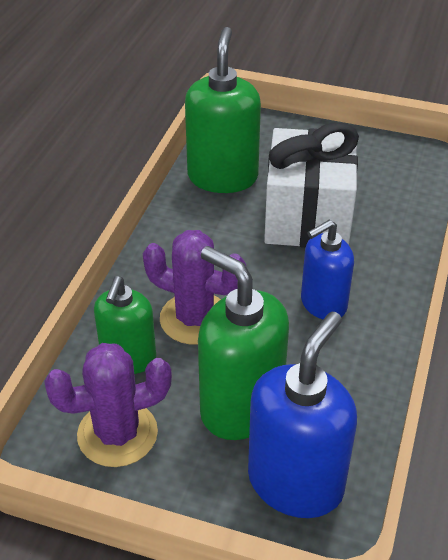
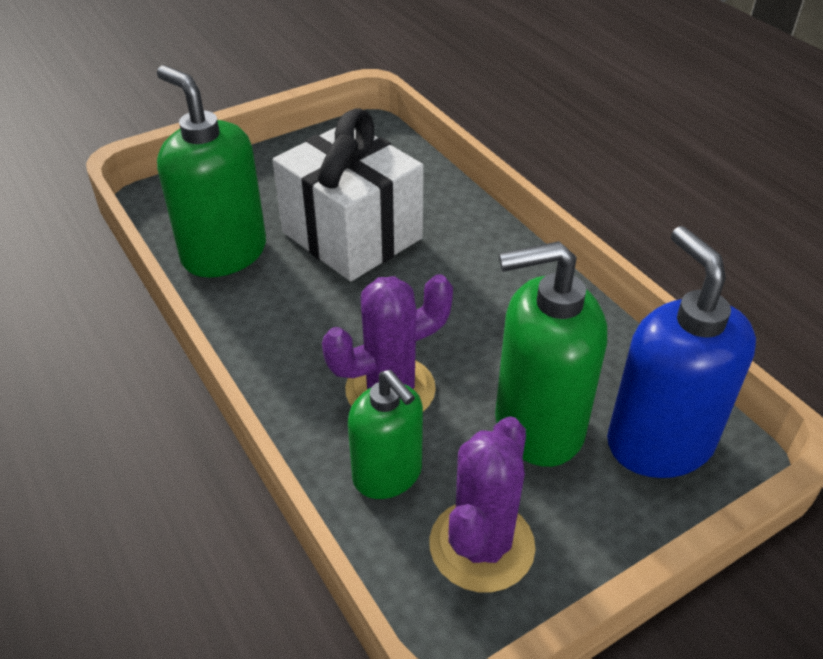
camera: 50 degrees left, 0 degrees up
(323, 304) = (469, 293): blue soap dispenser -> none

